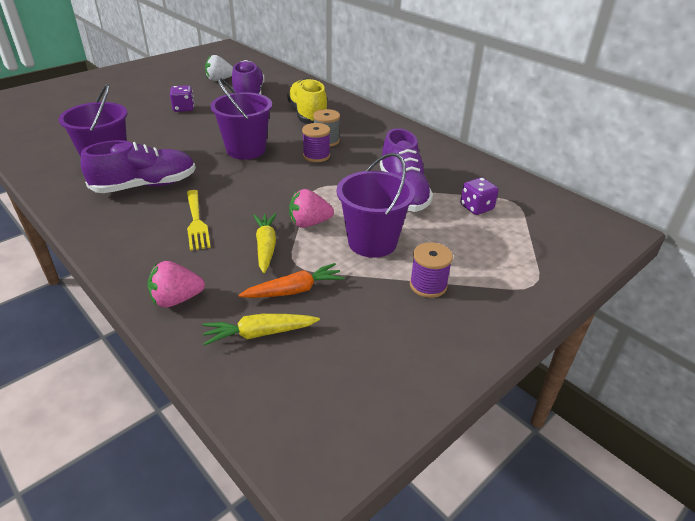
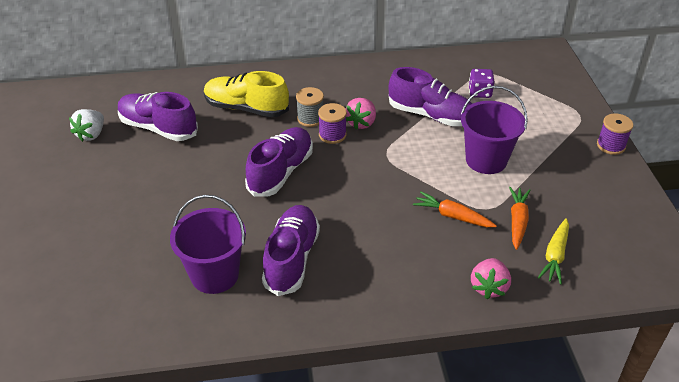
camera: 55 degrees left, 5 degrees up
(183, 108) = (140, 184): purple dice -> none
(196, 222) = (385, 244): yellow fork -> none
(246, 150) = (281, 172): purple bucket -> purple shoe
(266, 247) = (452, 216): yellow carrot -> orange carrot
(309, 223) = (437, 181): pink strawberry -> pink strawberry (361, 123)
(428, 285) = (552, 157): purple spool -> purple spool (611, 145)

